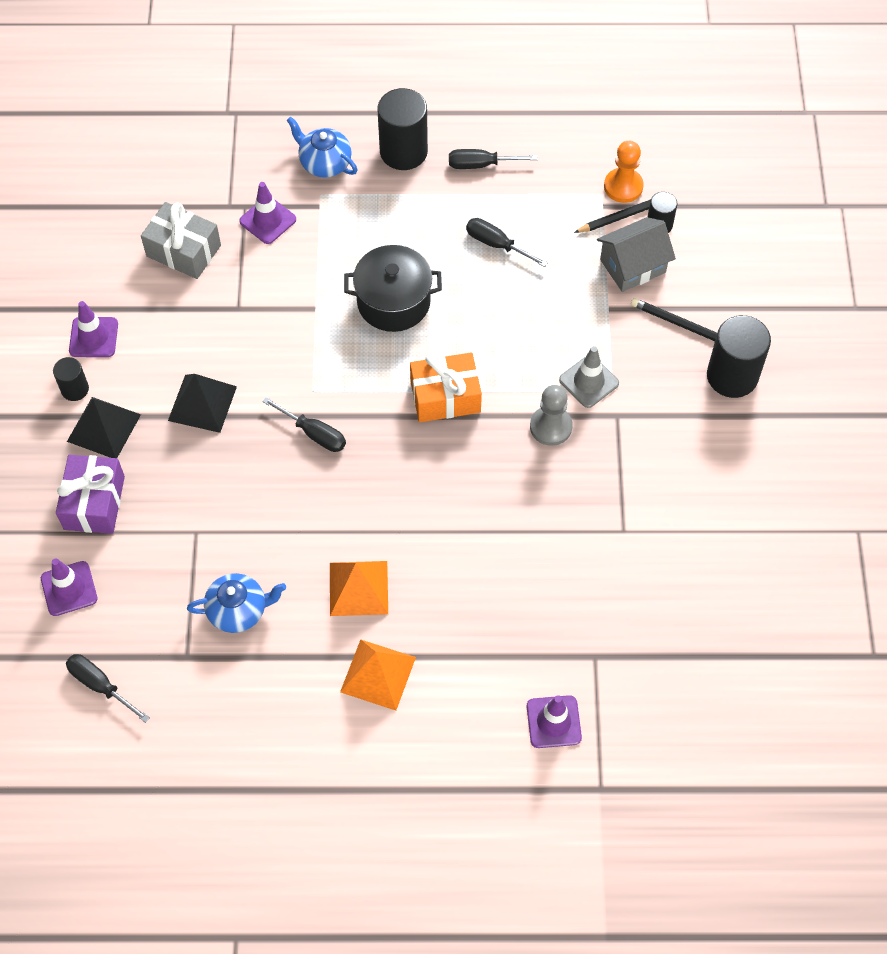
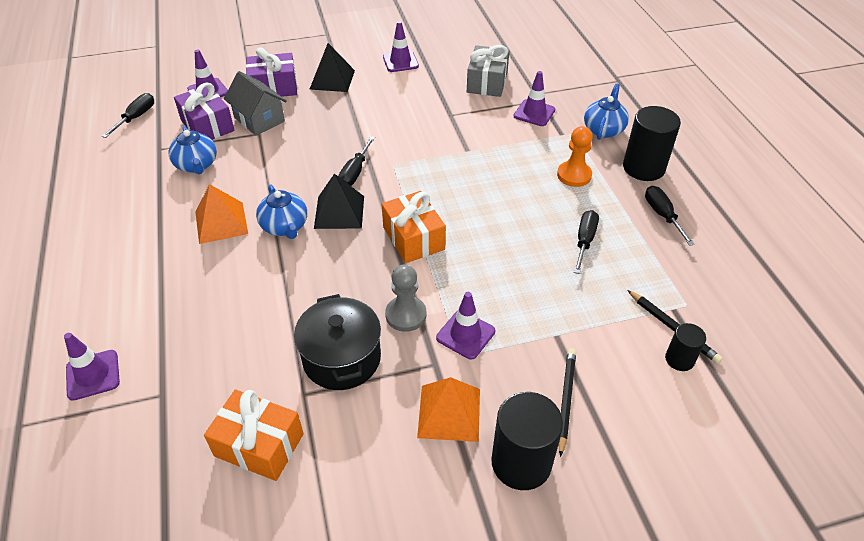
camera: 75 degrees right, 15 degrees down
(75, 389) = (358, 63): black cylinder -> none
(155, 593) = (207, 126): none -> purple gift
(202, 403) = (364, 115): black pyramid -> black pyramid (339, 212)
(378, 674) = (143, 248): orange pyramid -> orange pyramid (449, 412)
(387, 521) = (285, 226): none -> blue teapot
(393, 302) = (493, 190): black pot -> black pot (342, 358)
(589, 381) = (465, 334): grey traffic cone -> purple traffic cone
(623, 186) = (707, 320): orange pawn -> orange pawn (574, 175)
(632, 266) = (616, 346): grey house -> grey house (259, 119)
(670, 574) = (259, 445): none -> orange gift

